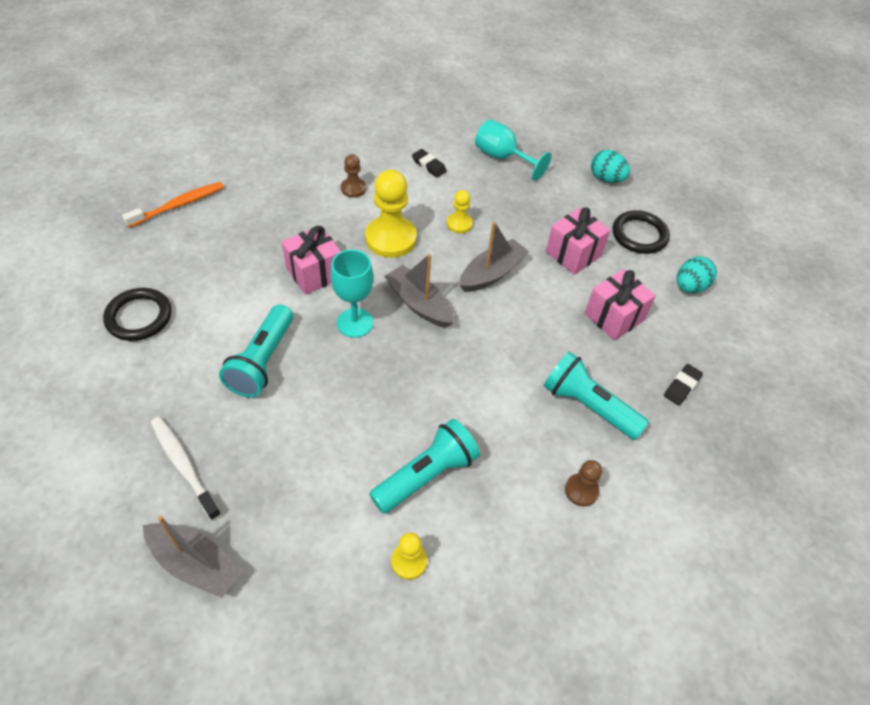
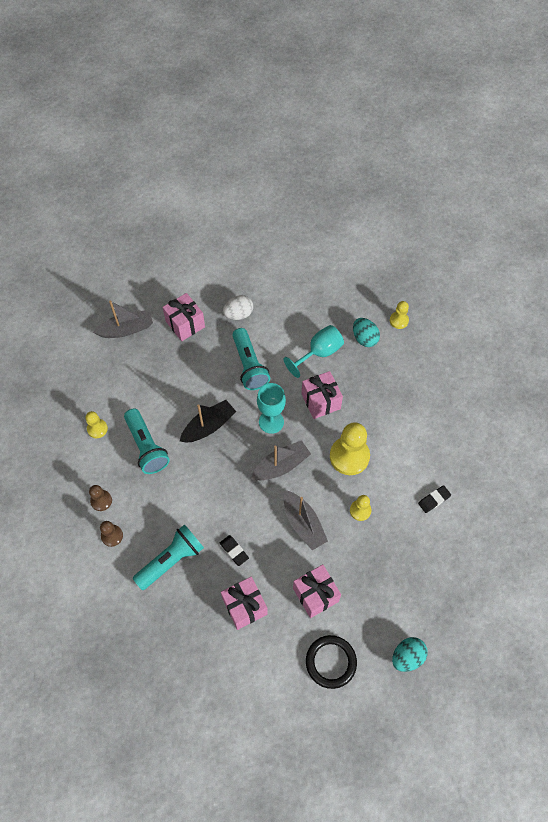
camera: 105 degrees right, 10 degrees up
(139, 317) = (297, 300): black ring -> none
(164, 390) = (238, 314): none -> white egg
(178, 205) = (399, 320): orange toothbrush -> yellow pawn
(183, 465) = (185, 324): white toothbrush -> pink gift
(195, 564) = (126, 329): grey boat -> grey boat turned 150 degrees counterclockwise
(262, 361) = (249, 365): turquoise flashlight -> turquoise flashlight turned 135 degrees counterclockwise
(353, 188) = (408, 437): brown pawn -> brown pawn (101, 501)
(375, 397) = (209, 426): none -> black boat
(502, 158) = (442, 566): turquoise goblet -> turquoise goblet (319, 353)
(681, 386) = (171, 635): black eraser -> black eraser (234, 551)
(690, 287) = (265, 684): turquoise egg -> turquoise egg (364, 338)

